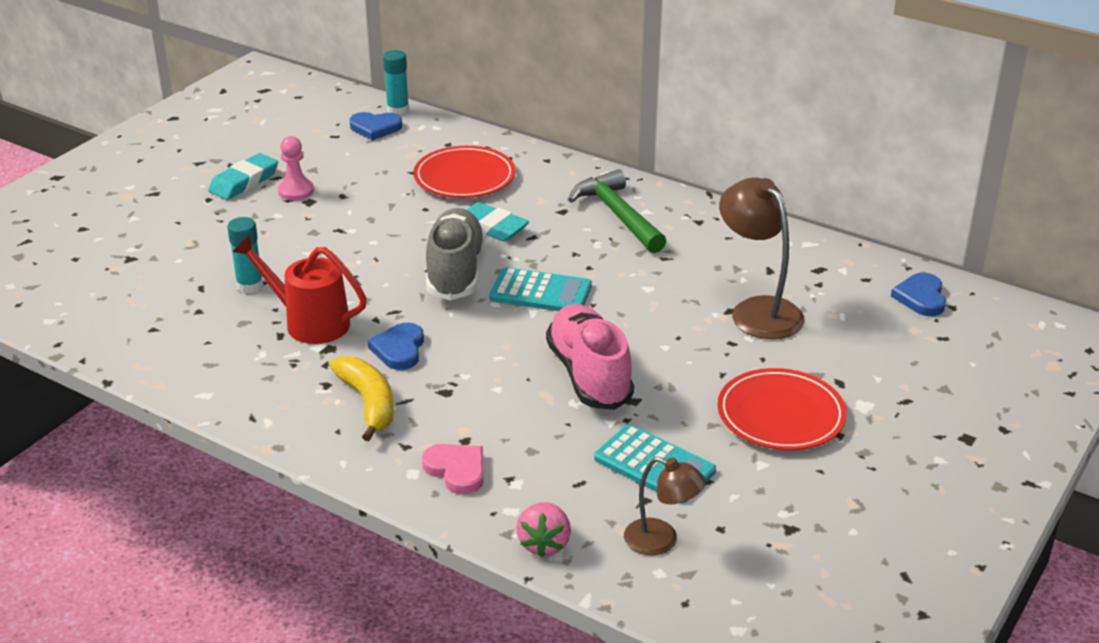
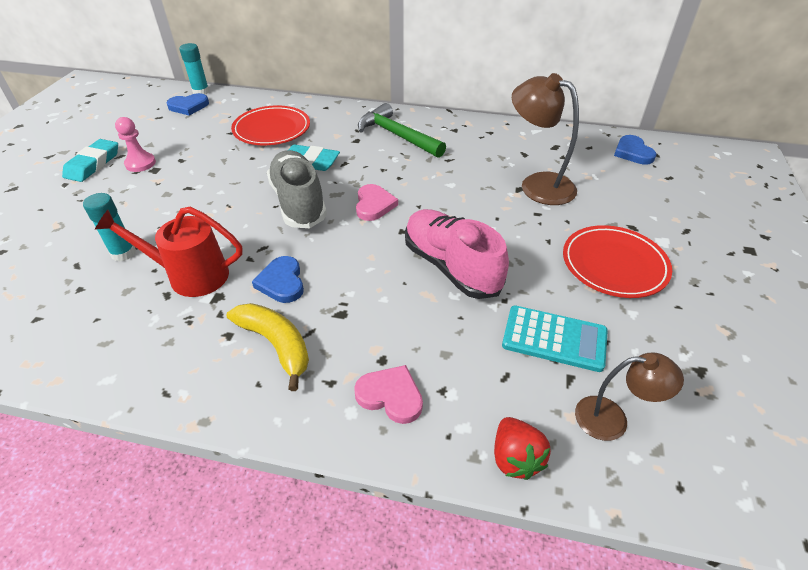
camera: 20 degrees left, 10 degrees up
(540, 292) = (374, 205): turquoise calculator -> pink heart
(544, 543) = (515, 458): pink strawberry -> red strawberry

